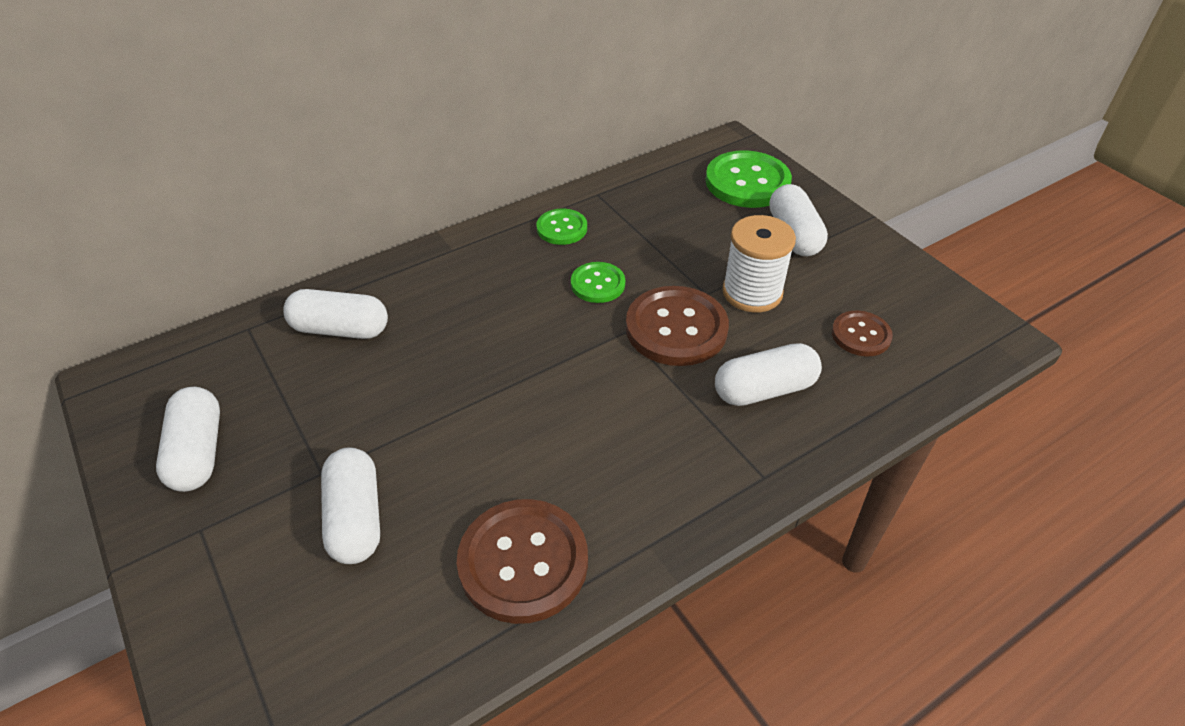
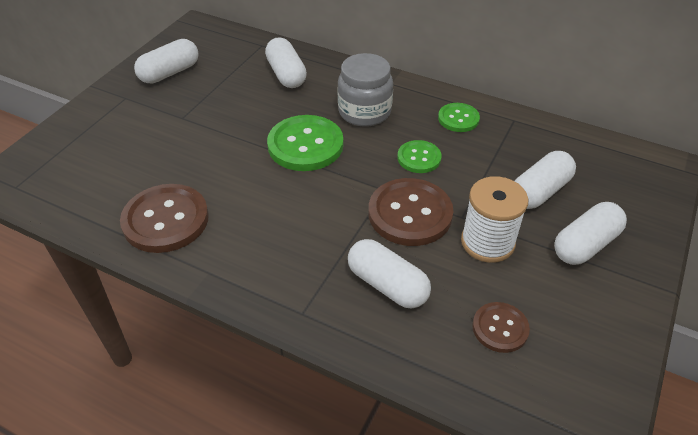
camera: 60 degrees right, 0 degrees up
(356, 518) = (160, 143): white capsule -> white capsule (540, 191)
(483, 291) = (364, 112): none -> grey jar
(747, 182) = (623, 193): green button -> green button (305, 145)

